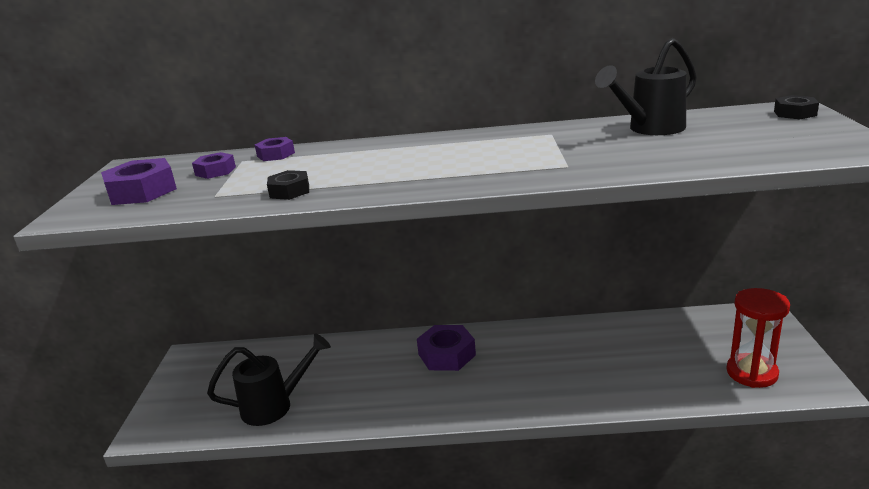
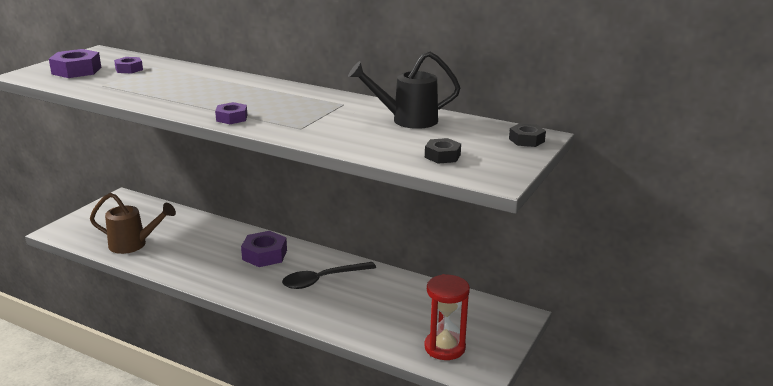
camera: 25 degrees right, 0 degrees up
(275, 405) = (134, 245): black watering can -> brown watering can
(276, 154) = (176, 68): purple nut -> purple nut (232, 118)
(289, 191) = (138, 94): black nut -> black nut (442, 156)
(543, 356) = (323, 280): none -> black spoon

